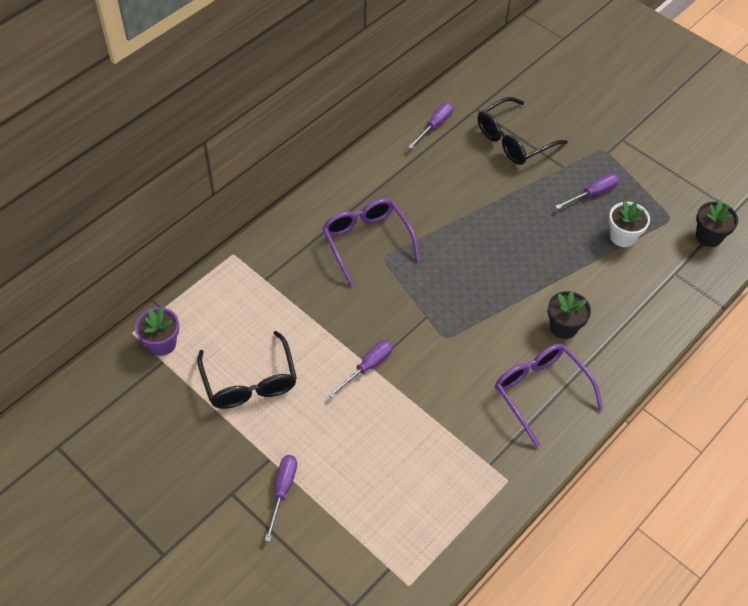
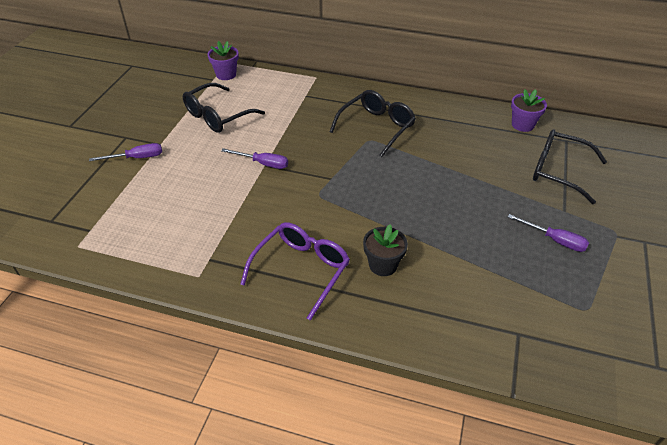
camera: 65 degrees right, 10 degrees down
(366, 241) = (377, 127): purple glasses -> black glasses
(435, 125) = (522, 125): purple screwdriver -> purple flower pot
(622, 236) = (525, 277): white flower pot -> none
(708, 236) = (596, 352): black flower pot -> none

